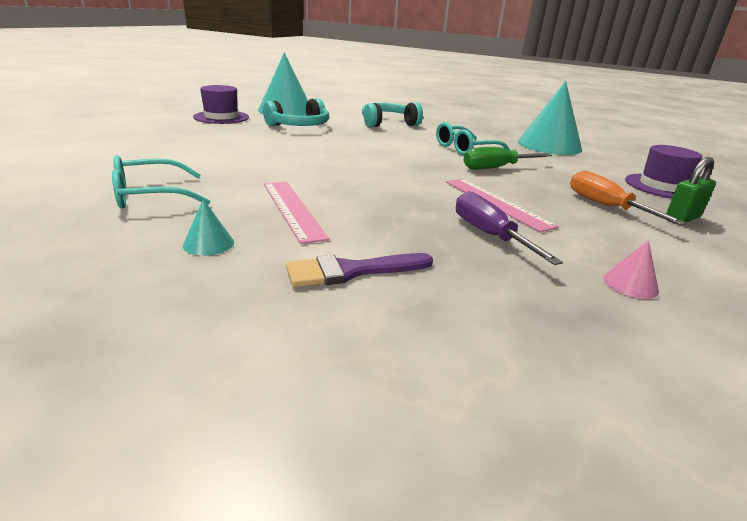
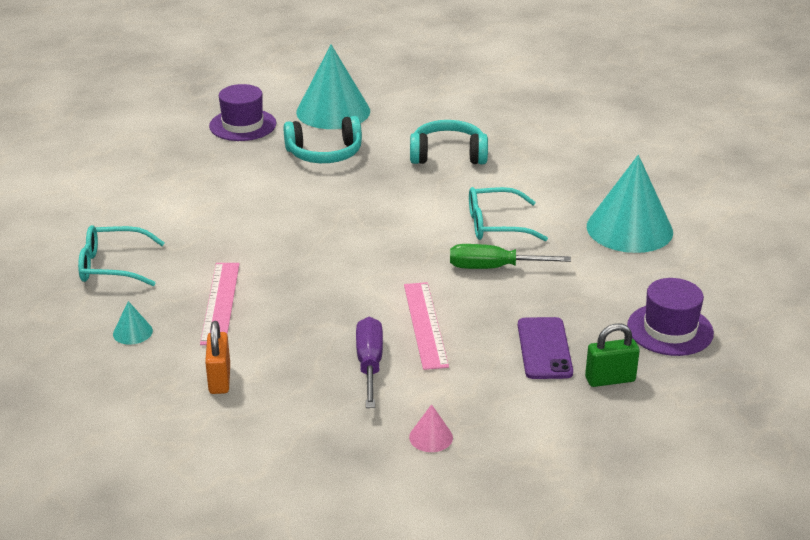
camera: 25 degrees right, 5 degrees up
(352, 271) = (219, 379): purple brush -> orange padlock
(606, 206) = (544, 348): orange screwdriver -> purple phone

